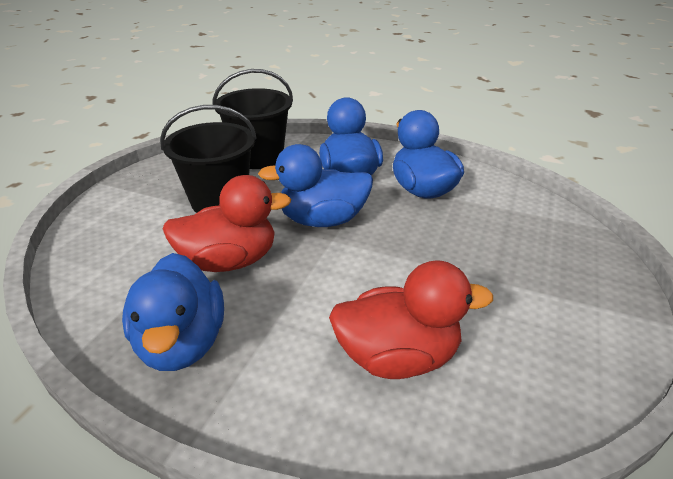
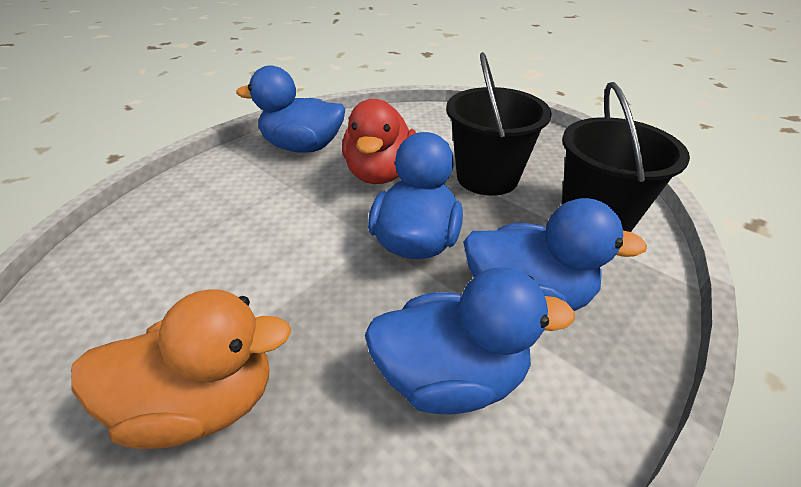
camera: 110 degrees right, 5 degrees up
(397, 356) = (191, 237): red duck -> none
(515, 265) = (202, 403): none -> orange duck

